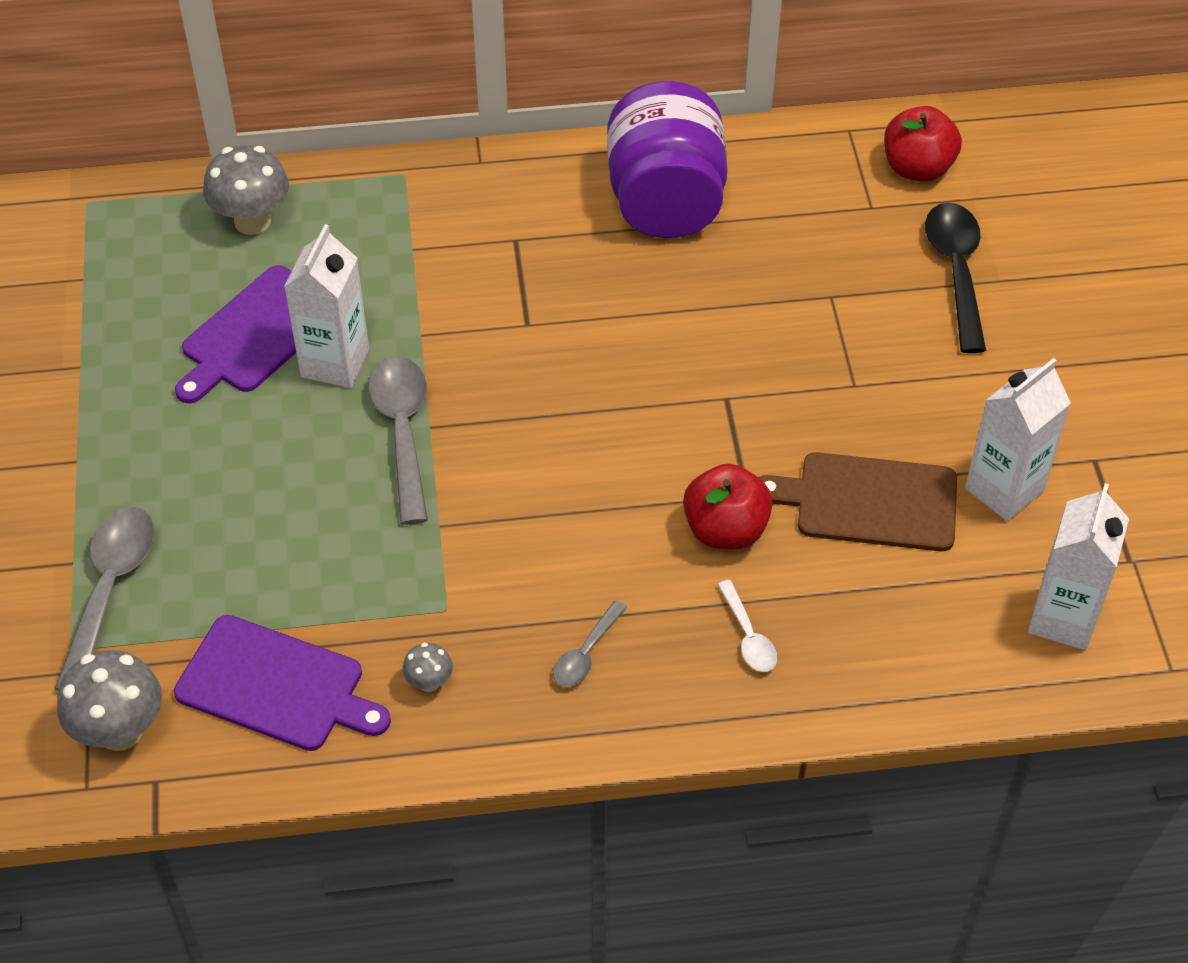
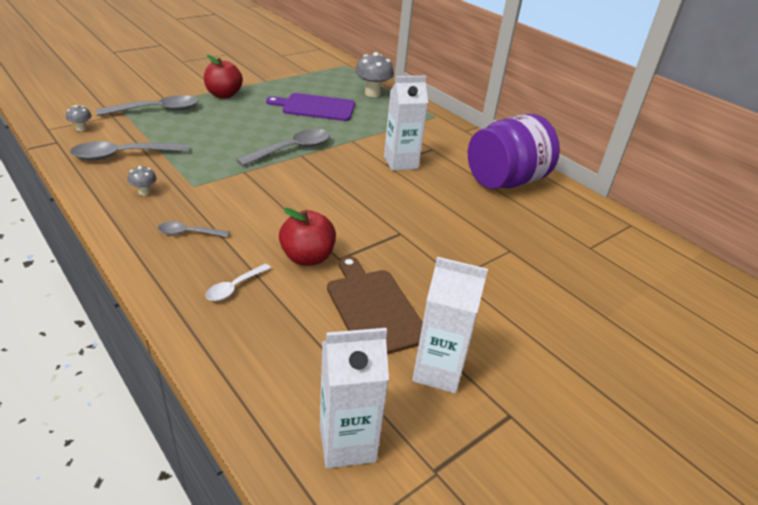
camera: 55 degrees right, 15 degrees down
(120, 731) = (81, 129): grey mushroom -> grey mushroom, size x0.50
(276, 685) = (123, 155): purple cutting board -> grey spoon
(335, 363) = (316, 126): white carton -> white carton (400, 162)
(917, 168) = (641, 257): red apple -> red apple (224, 95)
(956, 272) = (587, 295): black spoon -> none

